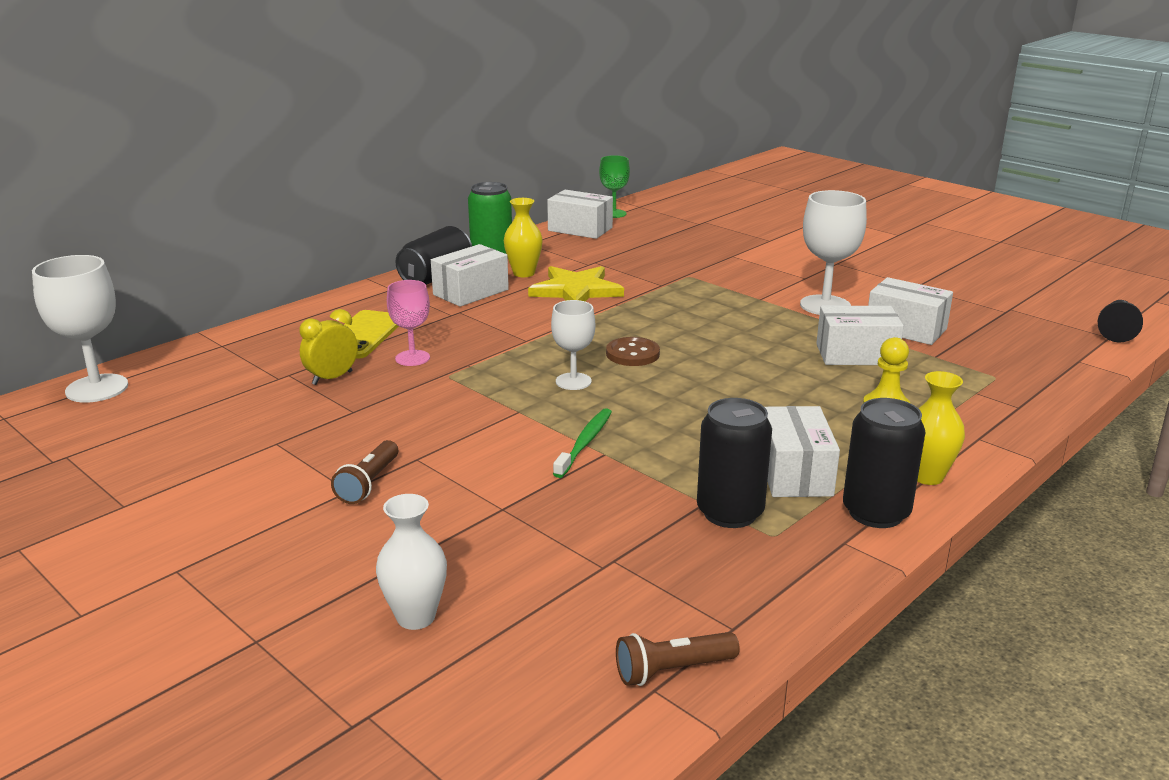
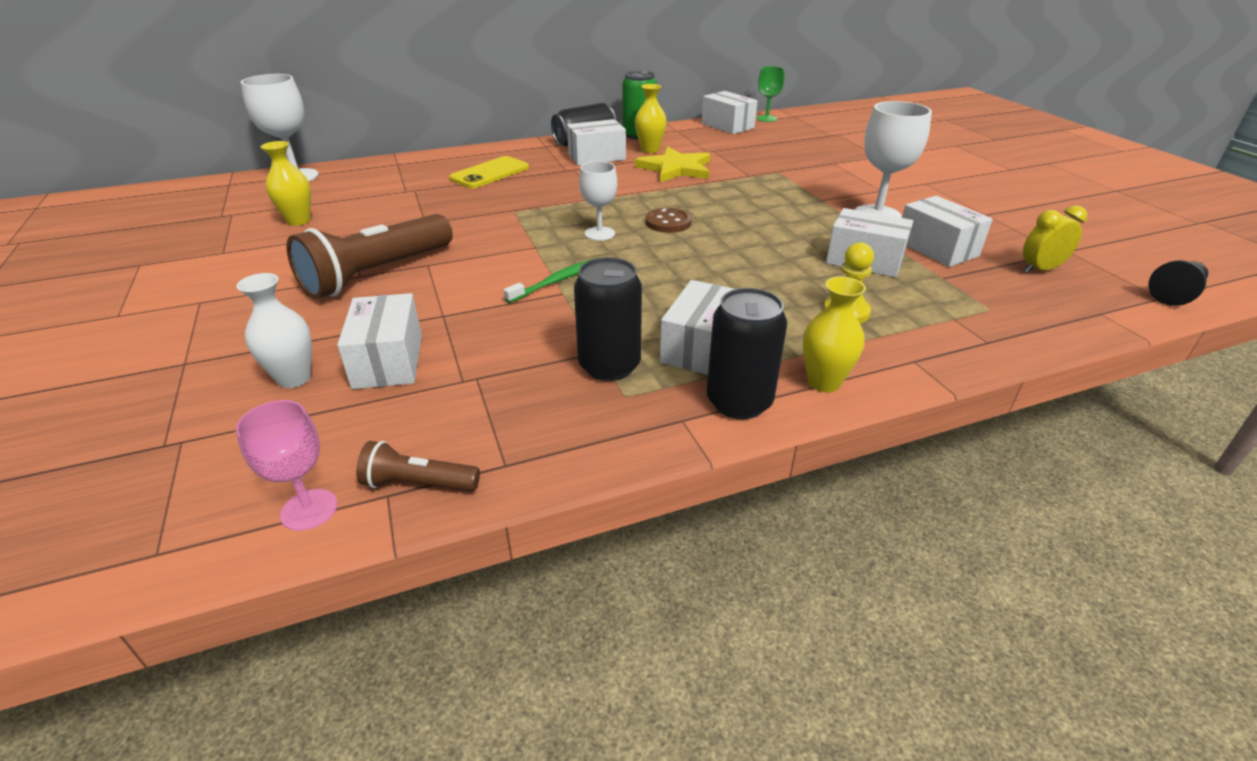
camera: 25 degrees right, 10 degrees up
(179, 444) = (298, 221): none -> yellow vase
(332, 378) = (438, 198): yellow clock -> yellow clock (1040, 269)
(368, 483) = (377, 274): brown flashlight -> brown flashlight, size x2.09
(412, 358) = (505, 194): pink goblet -> pink goblet (309, 510)
(500, 570) = (388, 361): none -> white box

